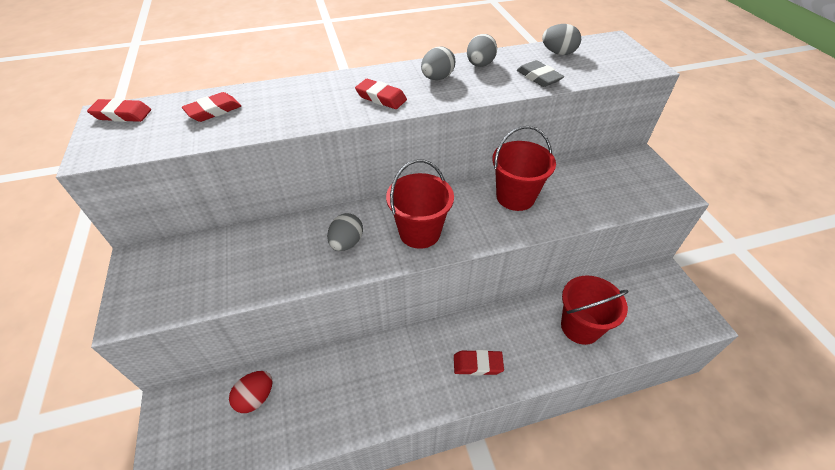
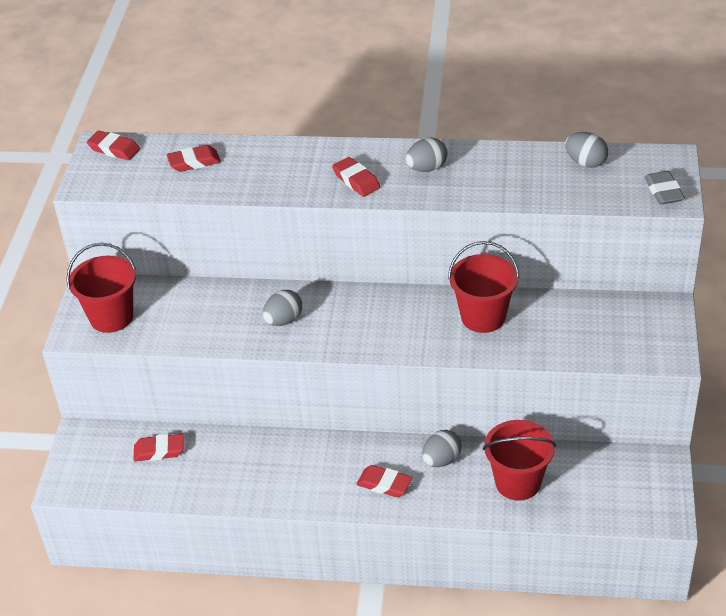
camera: 25 degrees right, 5 degrees down
(255, 398) = (159, 450): red egg -> red eraser
(419, 232) = (360, 328): red bucket -> red bucket (111, 317)
(480, 65) = (484, 161): grey egg -> grey egg (441, 460)
(538, 77) = (536, 190): grey eraser -> grey eraser (663, 191)

